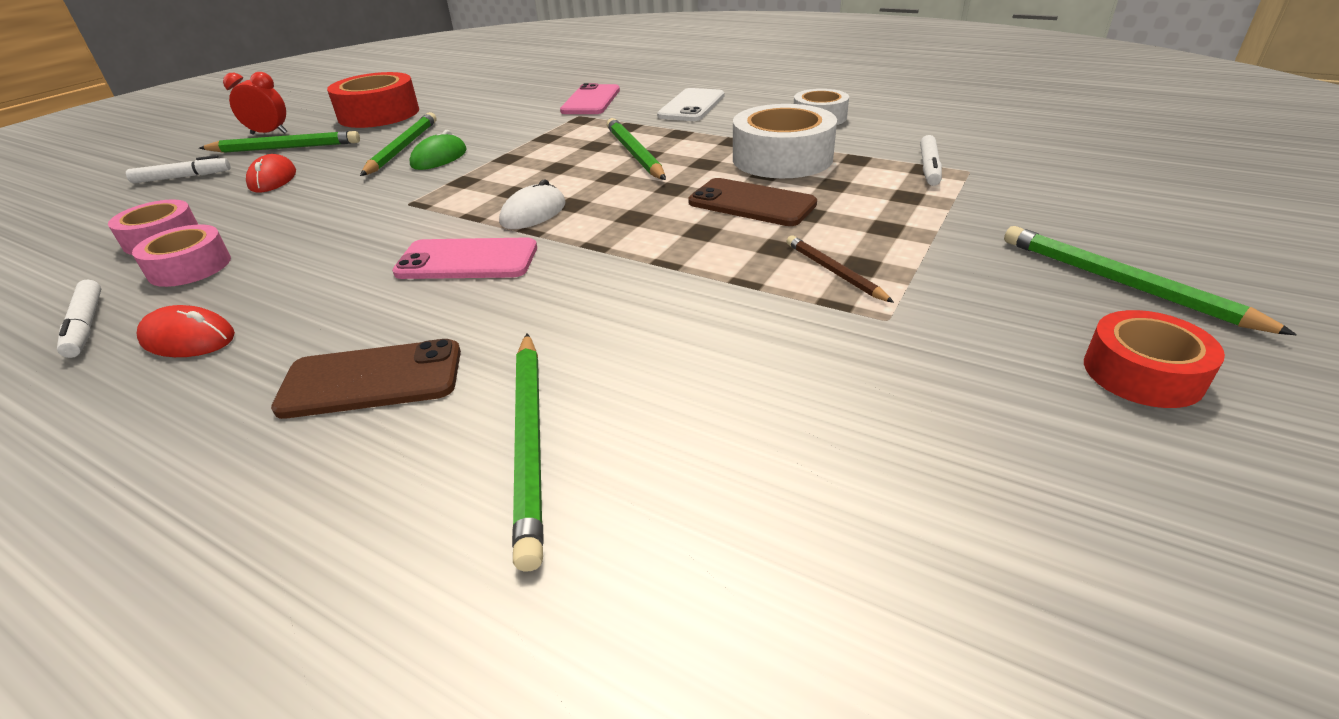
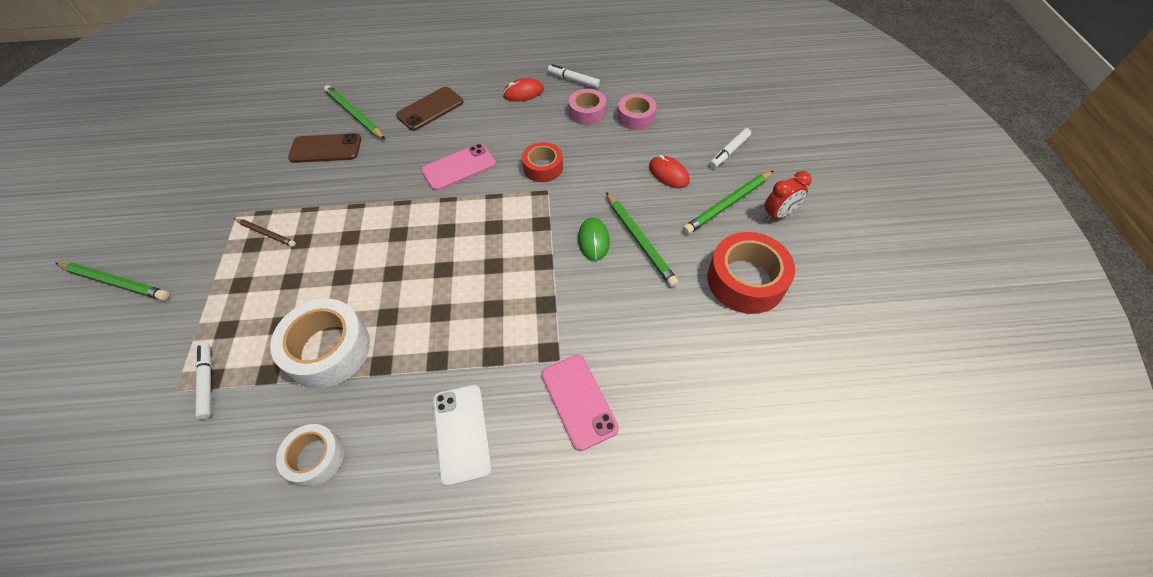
camera: 145 degrees right, 20 degrees up
(533, 213) = (461, 213): white mouse -> none
(634, 153) = (451, 308): green pencil -> none
(751, 203) = (330, 277): brown phone -> brown phone (326, 149)
(1142, 373) = (134, 223): red tape -> red tape (543, 167)

